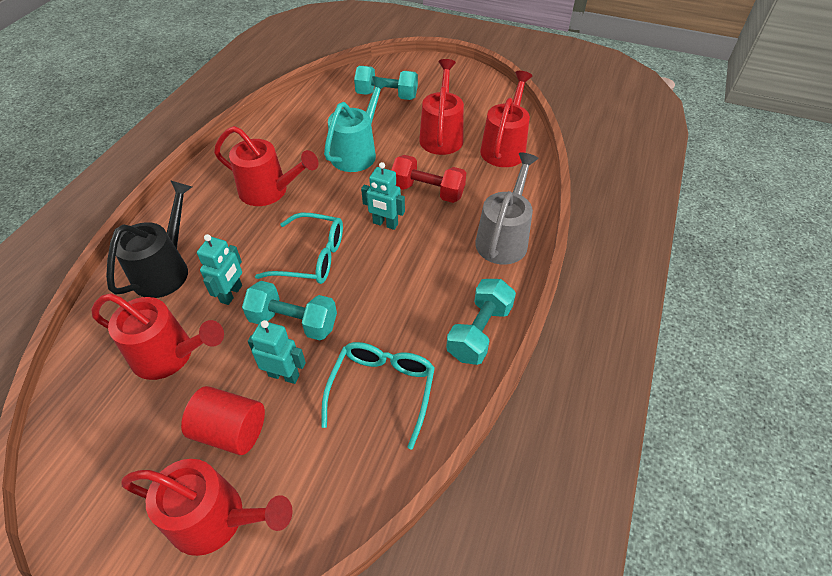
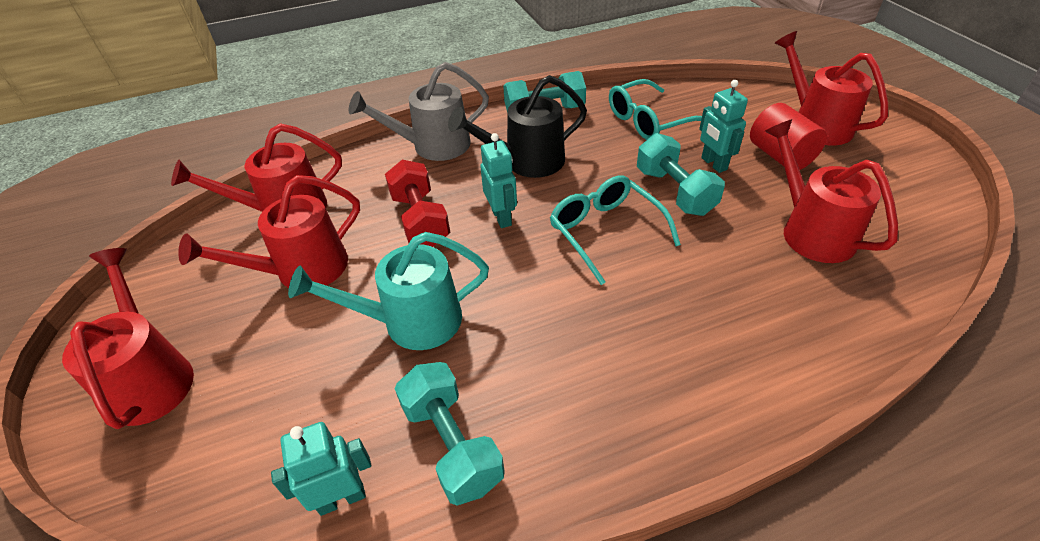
camera: 130 degrees left, 5 degrees down
(165, 269) = (778, 323): black watering can -> black watering can (526, 162)
(231, 294) = (715, 248): turquoise robot -> turquoise robot (342, 498)
(270, 191) = (573, 344): red watering can -> red watering can (151, 376)
(387, 95) = (235, 394): turquoise dumbbell -> turquoise dumbbell (452, 444)

